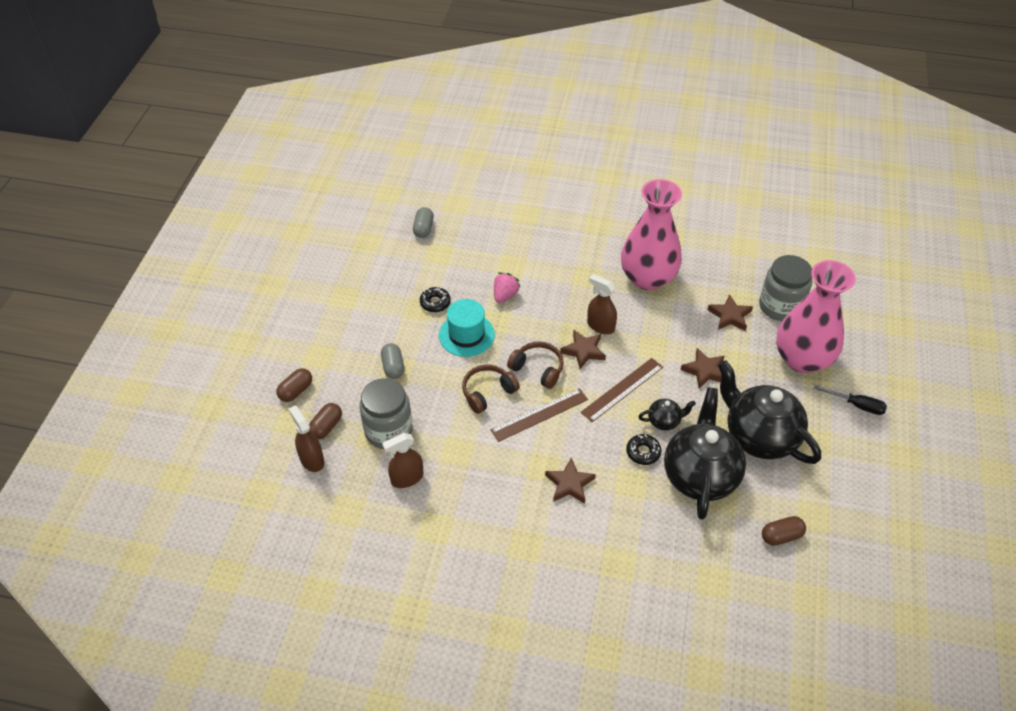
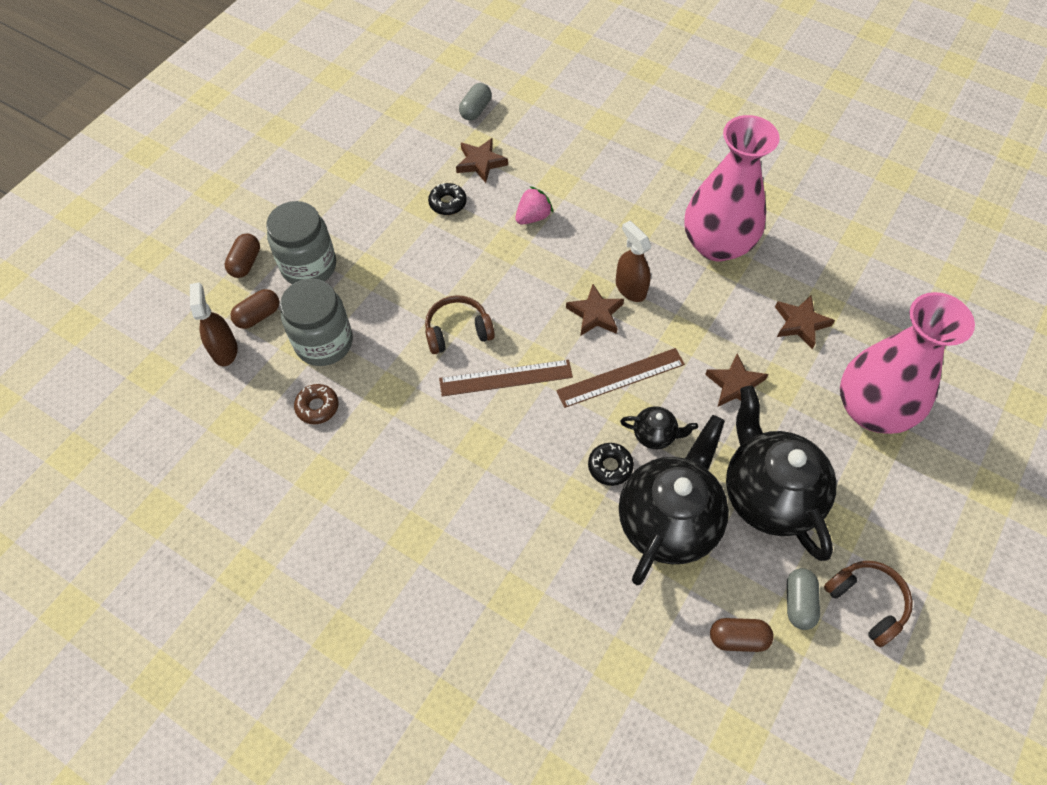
camera: 20 degrees right, 10 degrees up
(296, 391) = (246, 263): brown capsule -> brown capsule turned 45 degrees counterclockwise
(393, 367) = (364, 267): grey capsule -> grey capsule (798, 602)
(407, 478) = (317, 407): brown spray bottle -> brown donut
(466, 335) = (465, 252): turquoise hat -> none
(538, 369) = (530, 320): brown headphones -> brown headphones (866, 602)
(569, 484) = (502, 477): brown star -> brown star (480, 162)
(780, 306) = (873, 330): grey jar -> grey jar (309, 266)
(856, 405) = (919, 494): black screwdriver -> none

